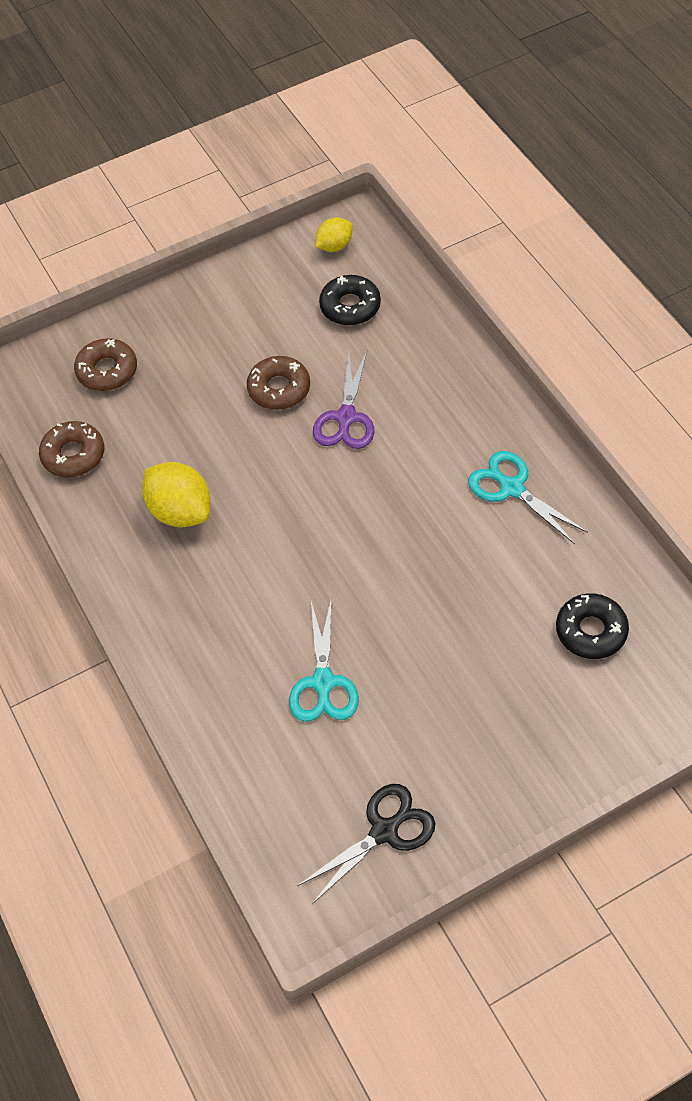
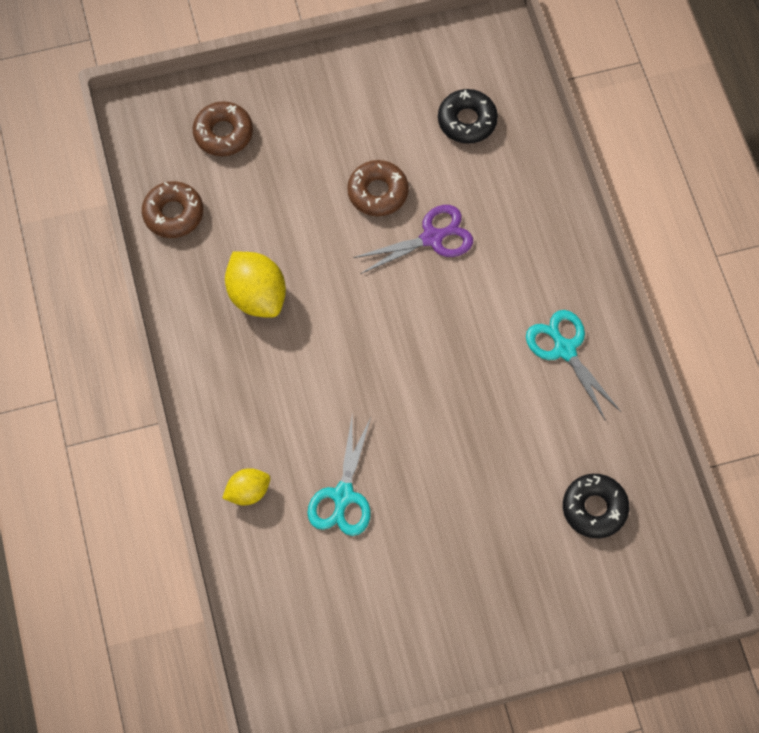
camera: 10 degrees right, 10 degrees up
(334, 246) = (469, 51): yellow lemon -> yellow lemon (248, 492)
(346, 417) = (432, 238): purple scissors -> purple scissors turned 135 degrees counterclockwise
(384, 831) = (360, 646): black scissors -> none

